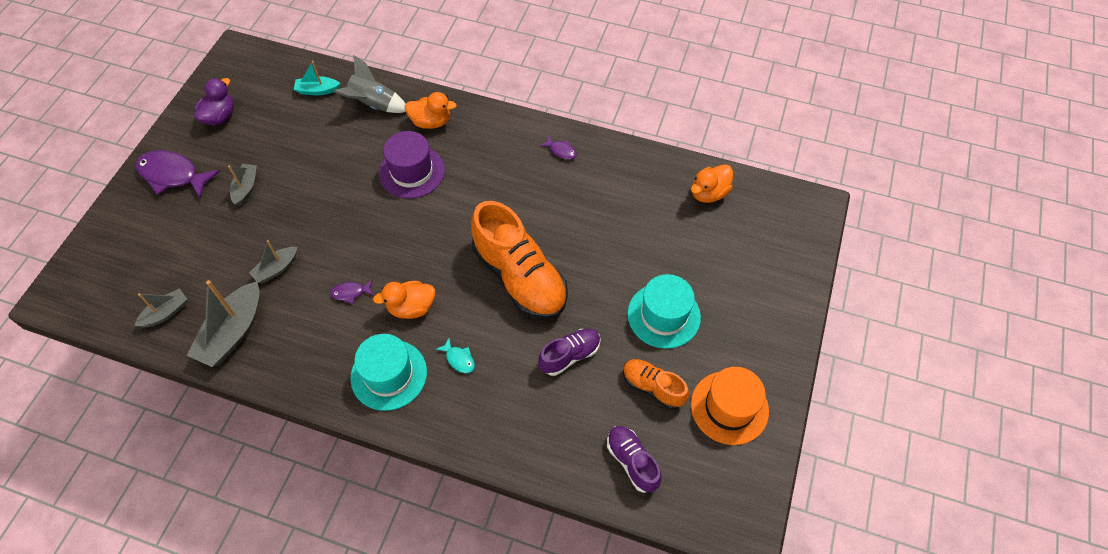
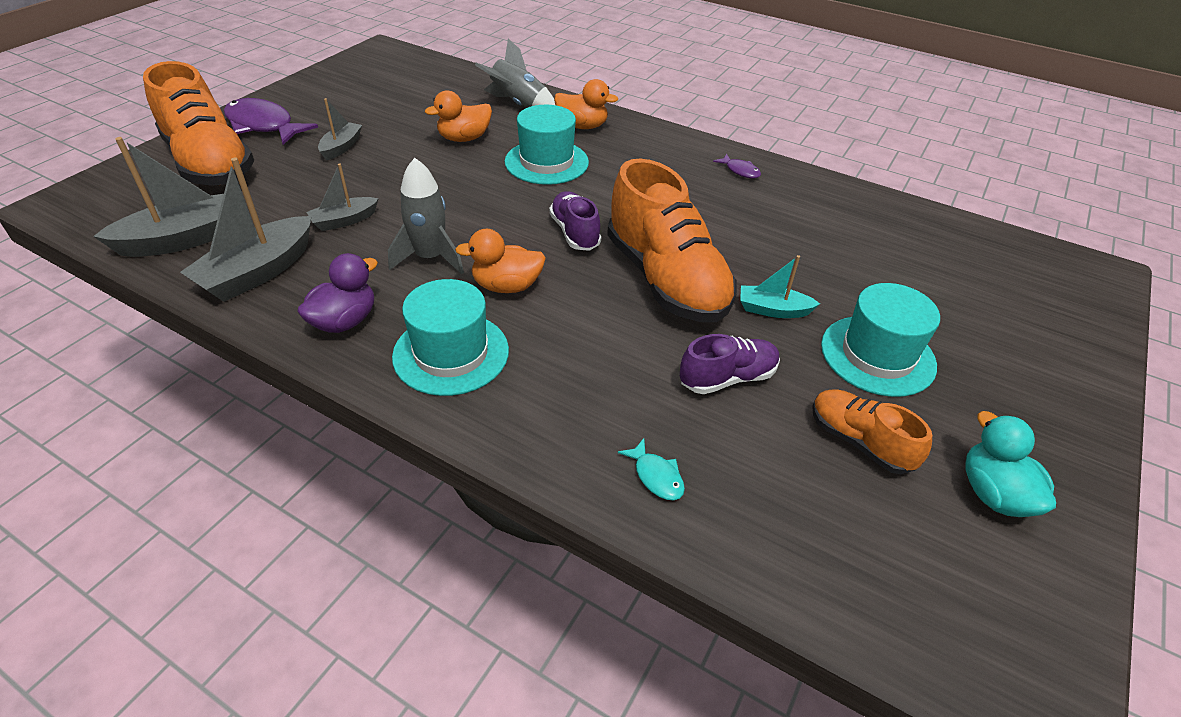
camera: 10 degrees right, 15 degrees down
(148, 228) = (210, 163): none -> orange shoe
(166, 313) = (184, 239): grey boat -> grey boat, size x1.78
(220, 116) = (340, 90): purple duck -> purple duck (345, 321)
(317, 90) = (458, 86): turquoise boat -> turquoise boat (773, 310)
(350, 293) = (430, 258): purple fish -> grey rocket
(412, 172) = (546, 162): purple hat -> turquoise hat
(459, 359) = (558, 353): turquoise fish -> turquoise fish (656, 476)
(632, 461) = (820, 541): purple shoe -> purple shoe (575, 233)
(708, 193) = (941, 237): orange duck -> orange duck (464, 138)
(729, 407) = (993, 494): orange hat -> turquoise duck

